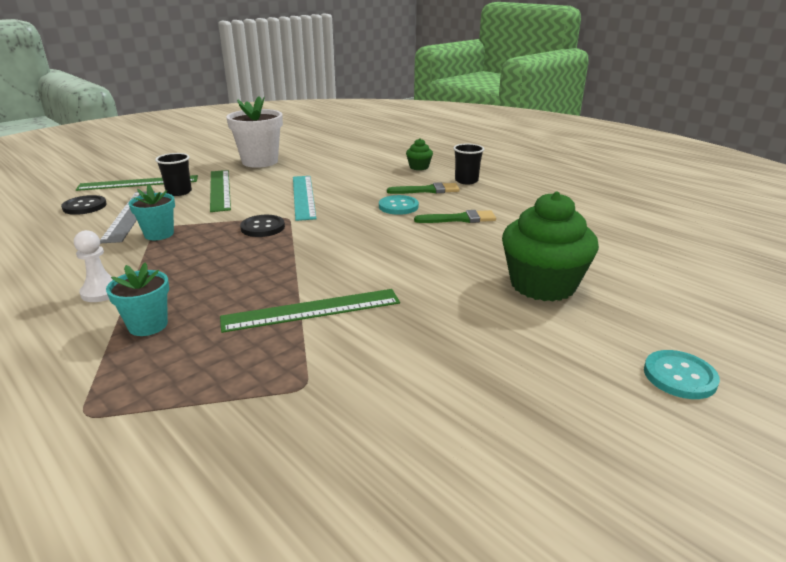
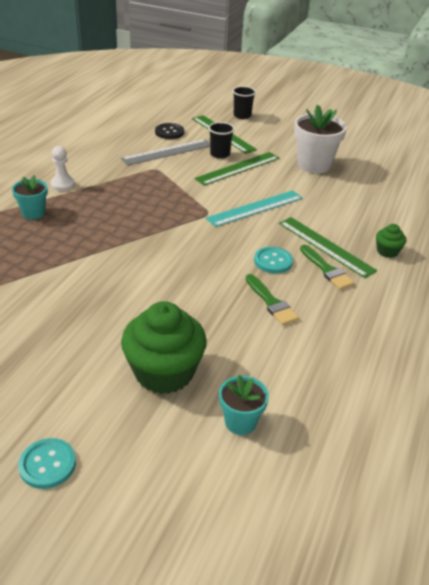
camera: 65 degrees right, 10 degrees up
(159, 234) = (146, 173): turquoise flower pot -> turquoise flower pot (240, 422)
(263, 227) = (183, 208): black button -> none
(311, 310) = (73, 265): green ruler -> green ruler (325, 246)
(466, 181) = (376, 290): black cup -> black cup (242, 115)

